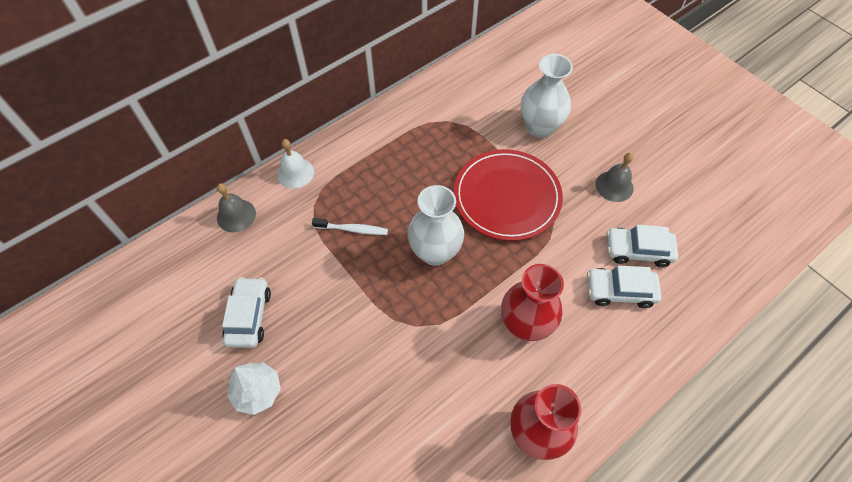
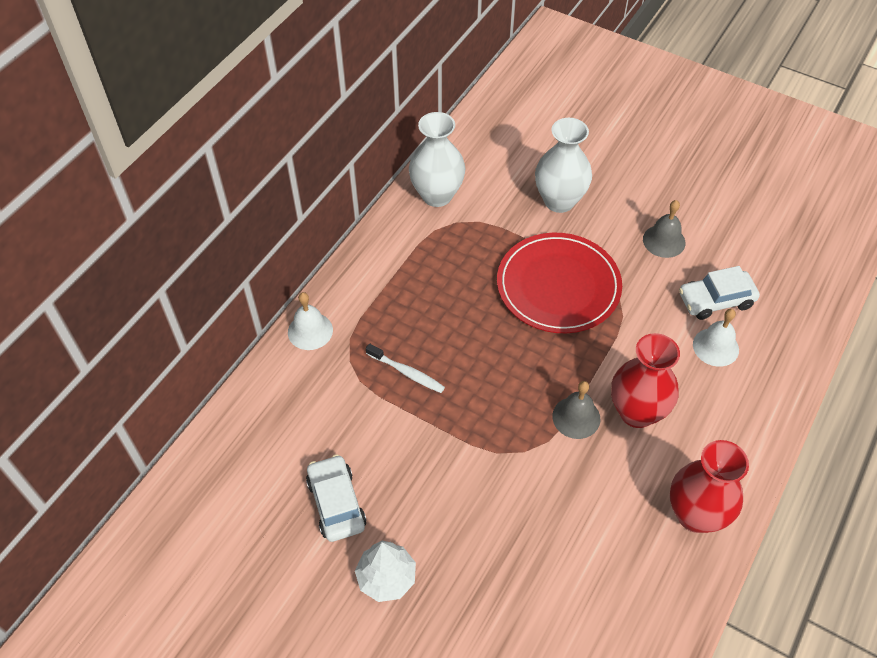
camera: 20 degrees left, 5 degrees down
(236, 215) = (264, 399): grey bell -> grey bell (576, 417)
(352, 229) = (407, 373): white toothbrush -> white toothbrush turned 45 degrees clockwise
(435, 252) = (509, 368): white vase -> white vase (437, 195)
(620, 291) = (715, 347): white car -> white bell

